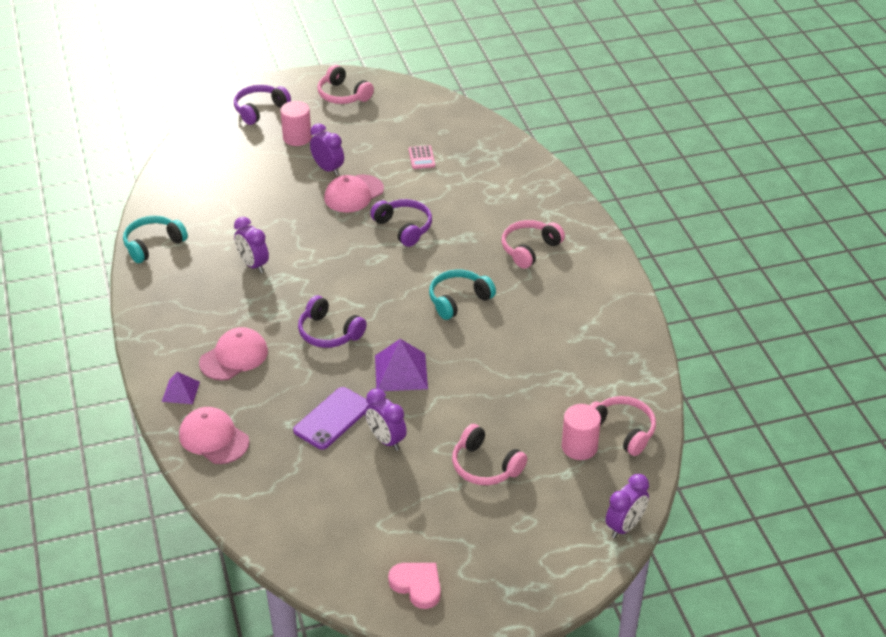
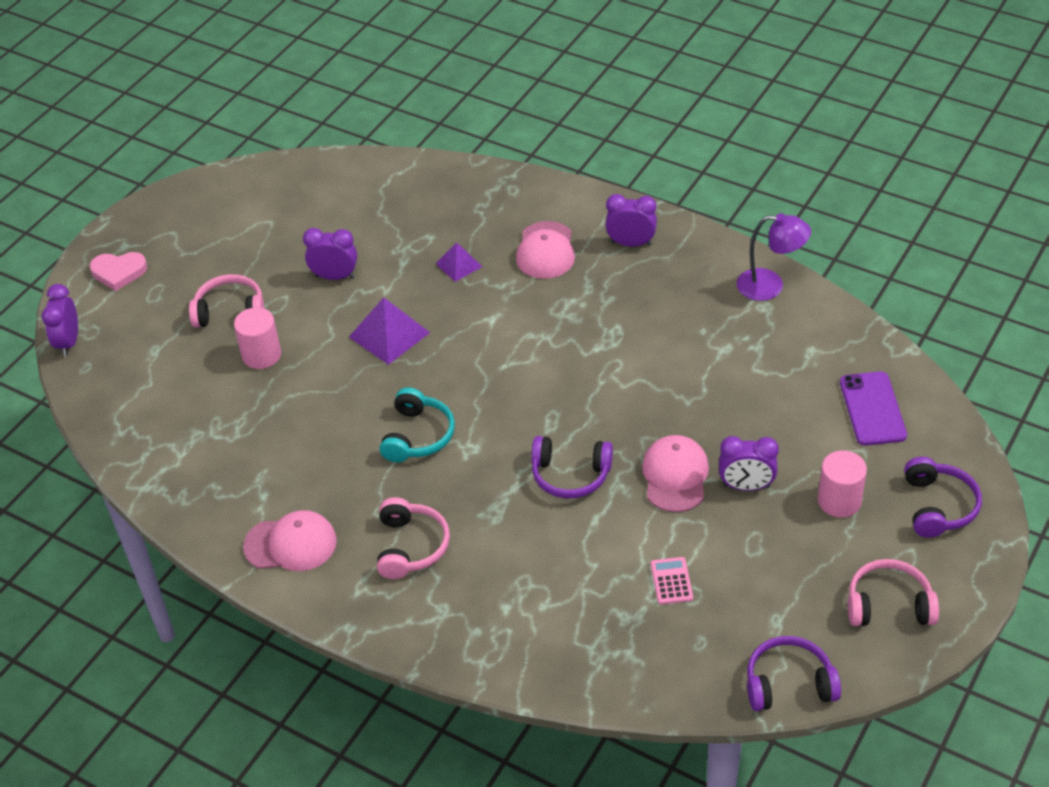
camera: 140 degrees right, 5 degrees up
(153, 244) = (770, 286): turquoise headphones -> purple lamp
(180, 391) = (547, 201): purple pyramid -> purple pyramid (459, 265)
(214, 438) = (471, 191): pink cap -> pink cap (291, 544)
(253, 265) = (653, 332): purple clock -> purple clock (631, 243)
(329, 333) = (496, 323): purple headphones -> purple headphones (789, 683)
(332, 418) = (399, 262): purple phone -> purple phone (872, 409)
(417, 585) = (197, 206): pink heart -> pink heart (118, 272)
(421, 158) = (671, 581): pink calculator -> pink calculator turned 45 degrees clockwise
(579, 447) = (163, 378): pink cylinder -> pink cylinder (261, 355)
(622, 430) = (136, 417): pink headphones -> none

